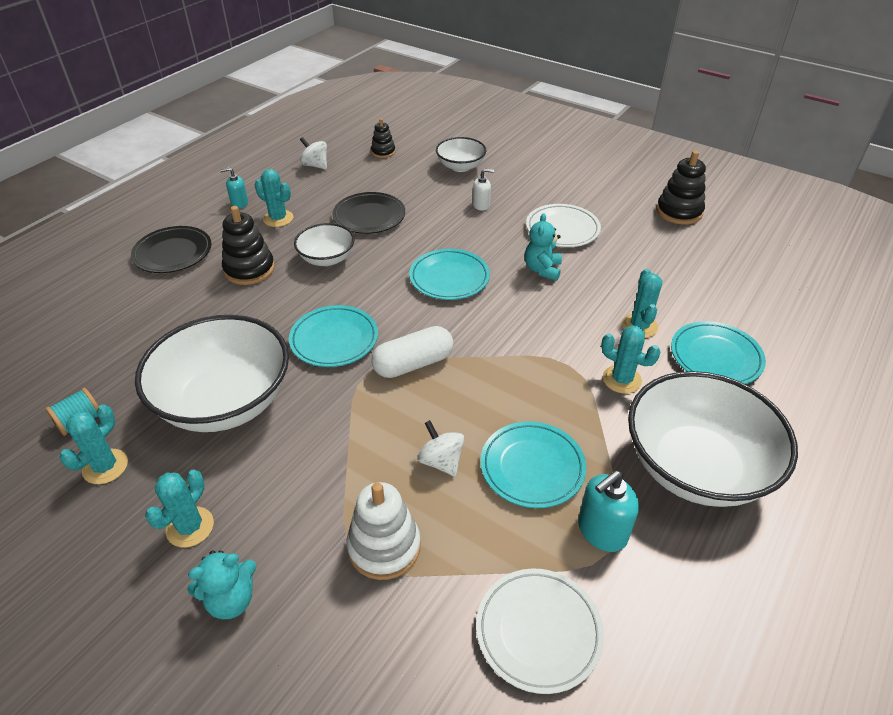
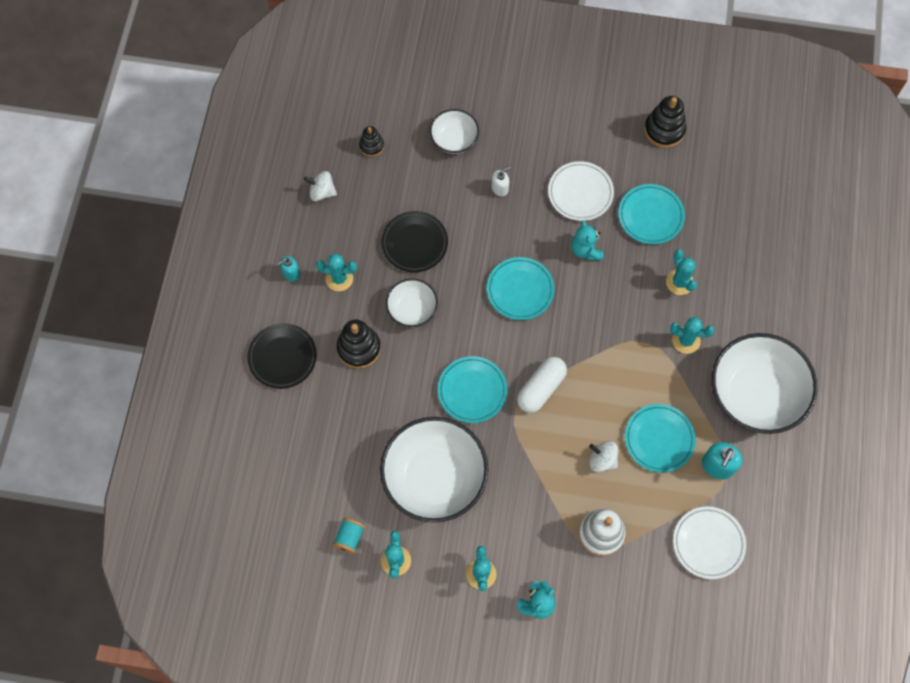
camera: 25 degrees left, 25 degrees up
(715, 357) = (740, 291): turquoise plate -> turquoise plate (650, 216)

